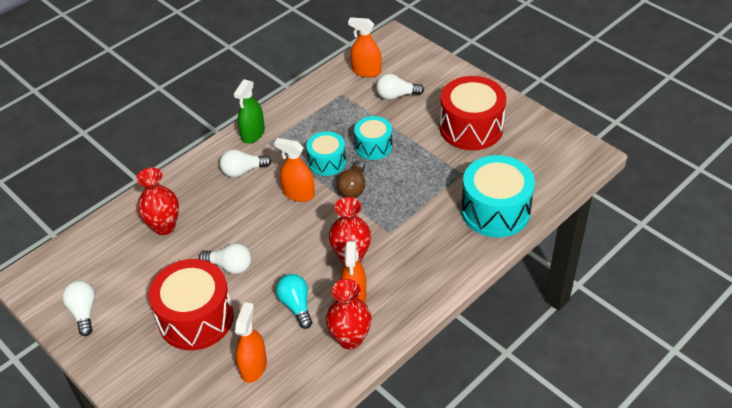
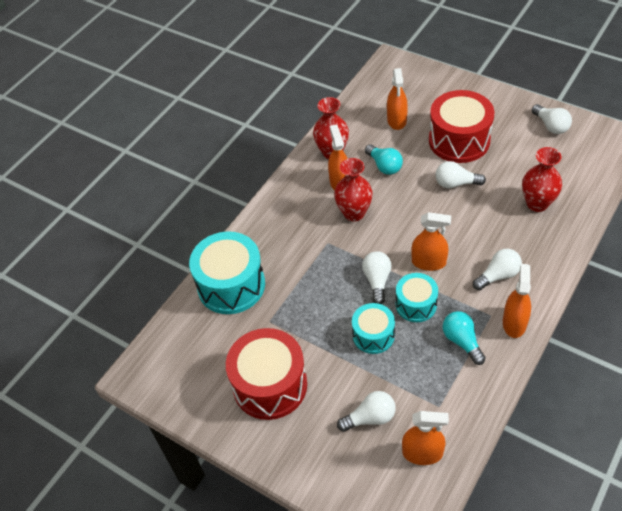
camera: 170 degrees right, 5 degrees up
(253, 134) = (514, 323): green spray bottle -> orange spray bottle
(302, 129) = (462, 341): none -> turquoise light bulb
(353, 187) = (377, 281): brown light bulb -> white light bulb

